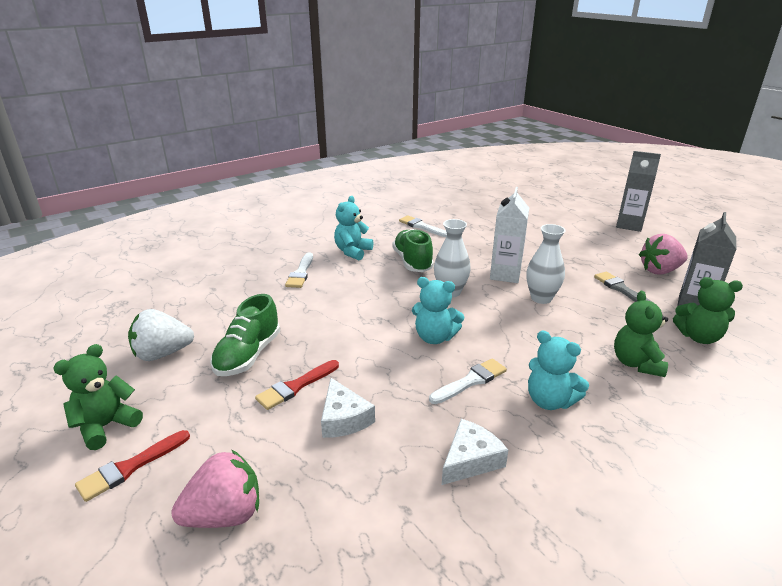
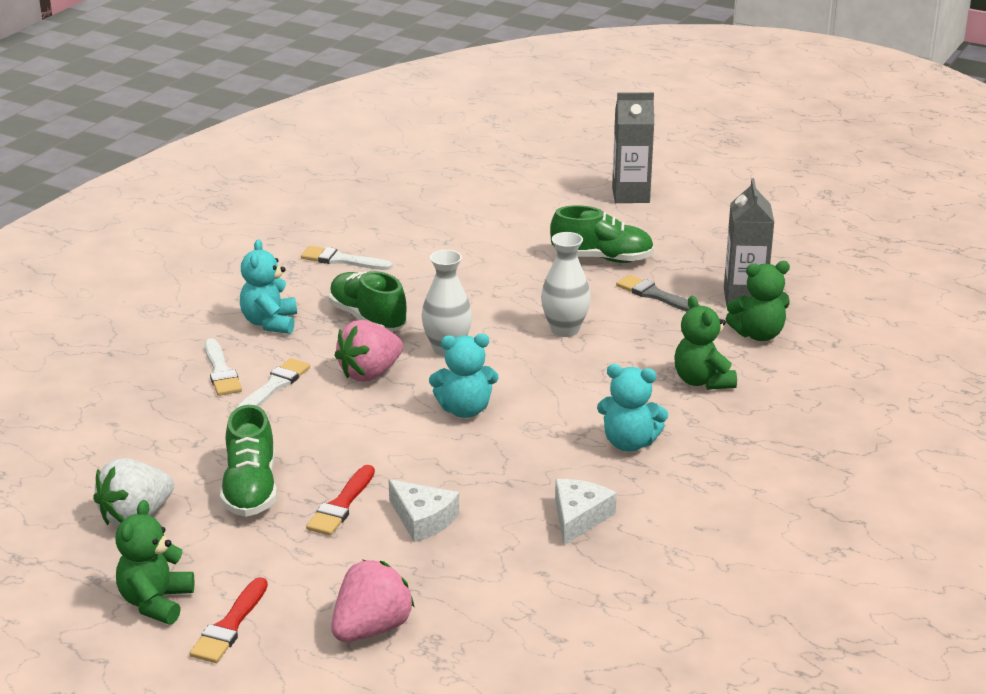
camera: 25 degrees left, 0 degrees up
(470, 381) = (536, 446): white brush -> white brush (274, 386)
(505, 275) = (503, 308): white carton -> none
(591, 258) = (602, 258): none -> green shoe
(660, 271) = (691, 258): pink strawberry -> pink strawberry (370, 373)

